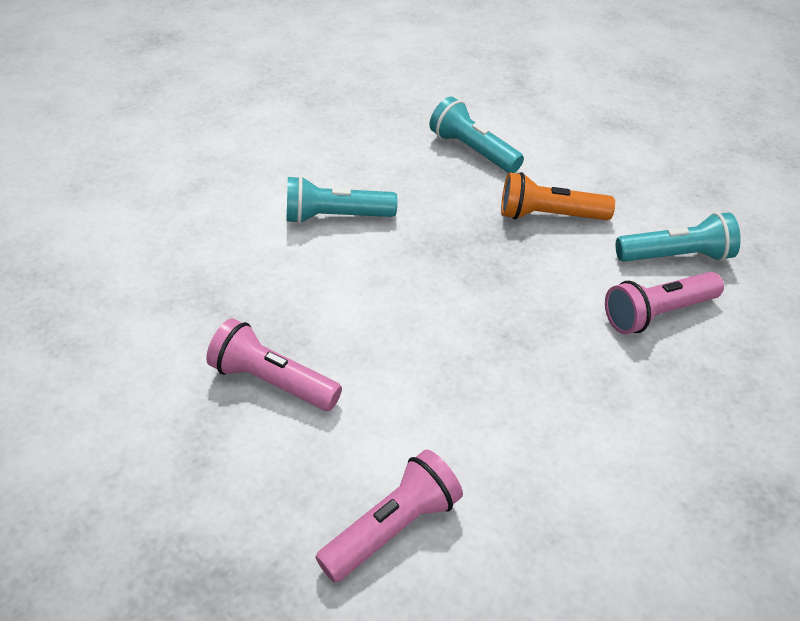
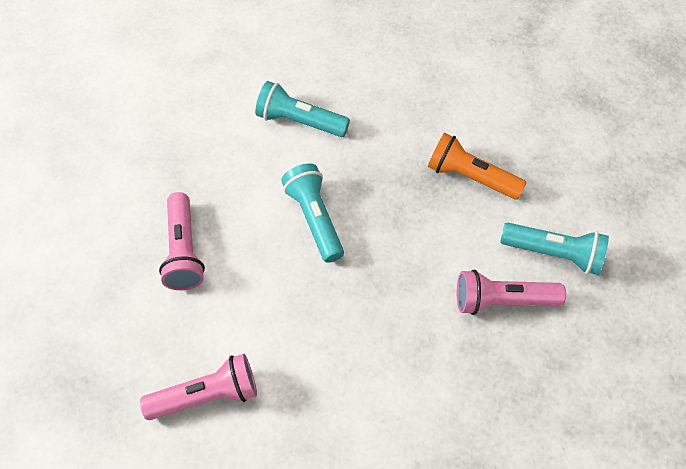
camera: 25 degrees right, 15 degrees up
(272, 381) = (184, 251): pink flashlight -> pink flashlight turned 150 degrees counterclockwise
(472, 150) = (444, 90): turquoise flashlight -> turquoise flashlight (314, 218)

